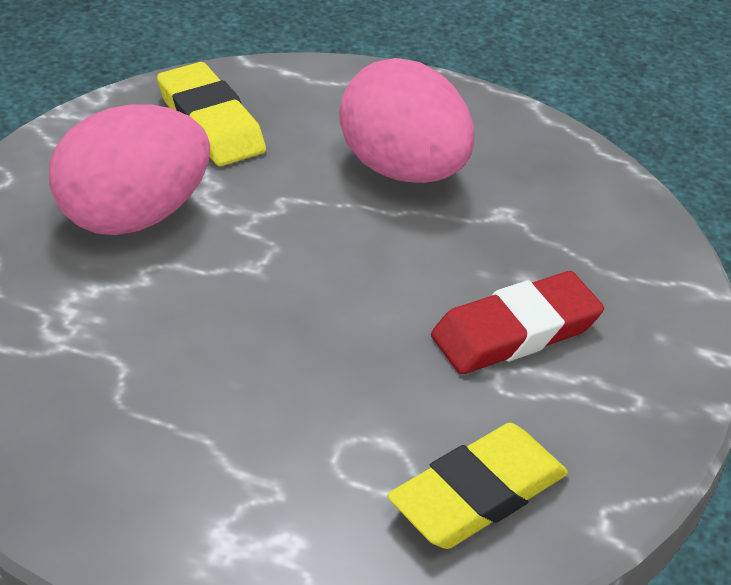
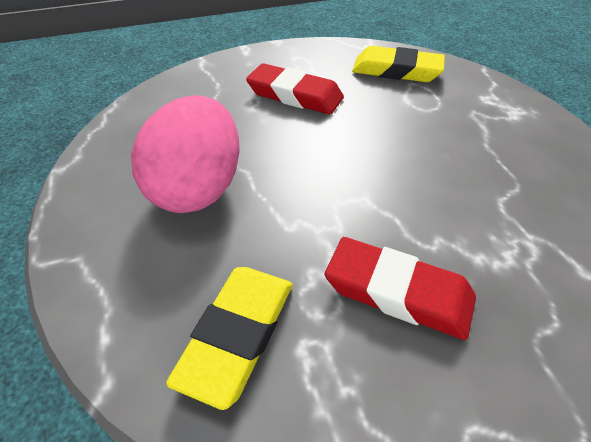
camera: 125 degrees left, 5 degrees up
(134, 216) = (398, 292): pink egg -> red eraser

